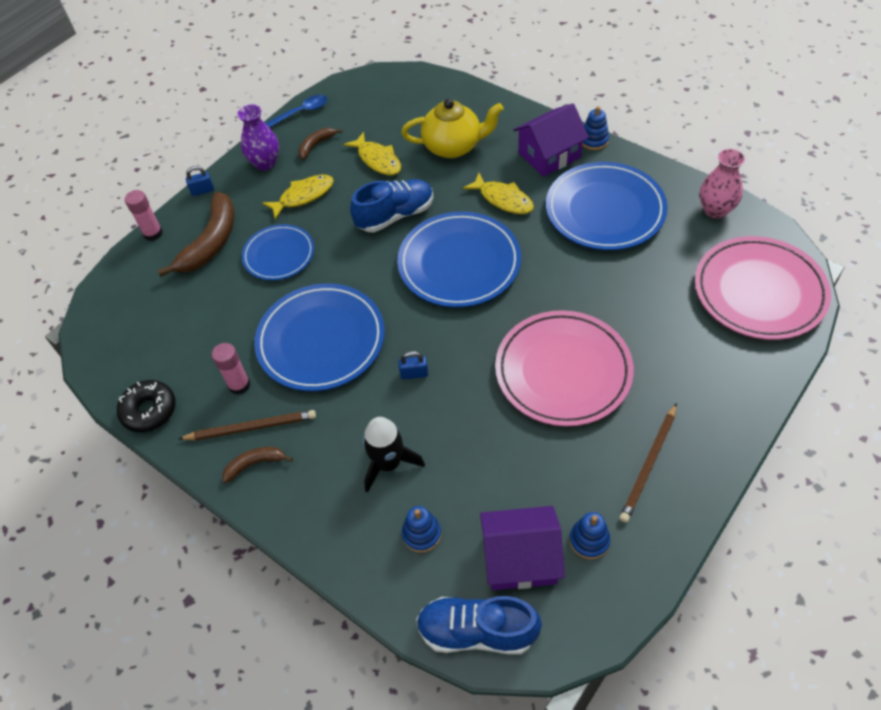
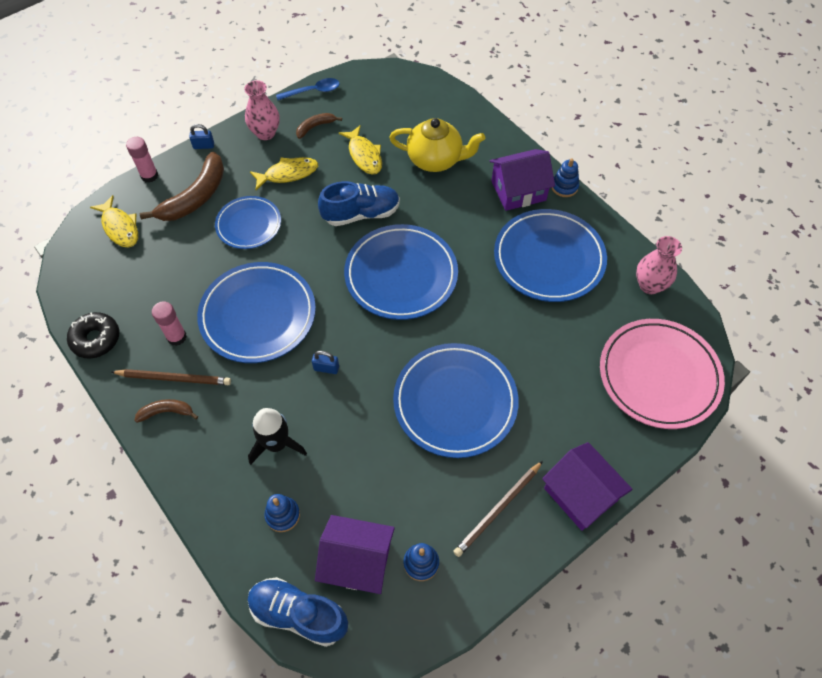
camera: 10 degrees right, 5 degrees up
(265, 163) = (265, 133): purple vase -> pink vase
(503, 199) = (461, 223): yellow fish -> yellow fish (120, 227)
(563, 371) = (455, 402): pink plate -> blue plate
(727, 426) = (580, 494): none -> purple house

